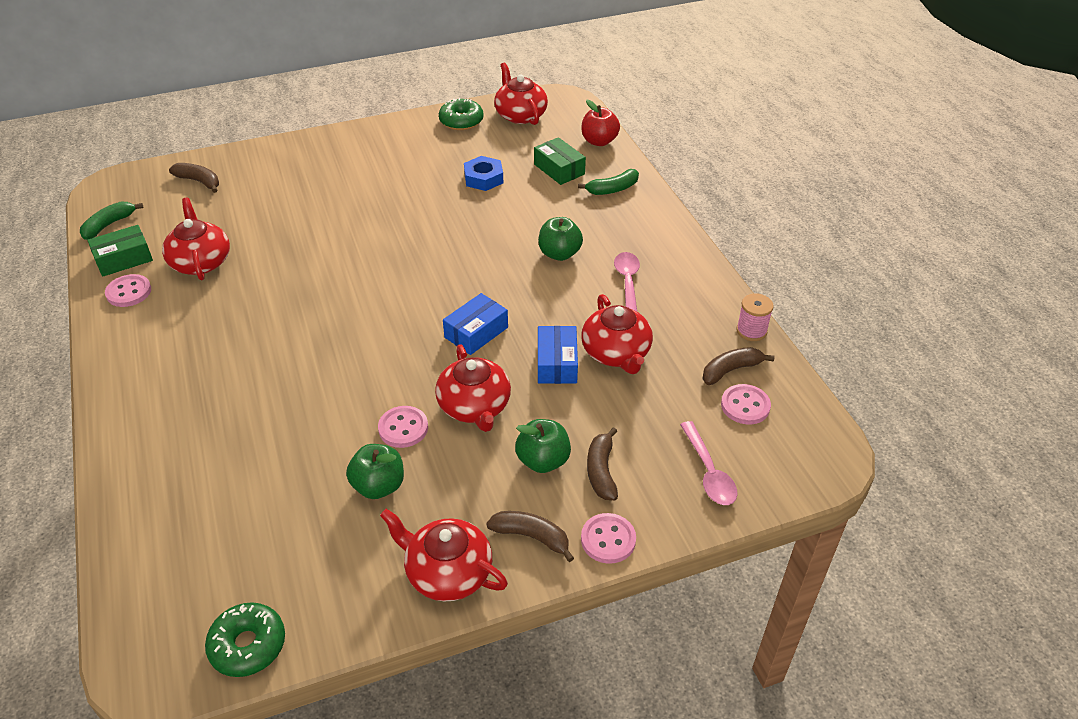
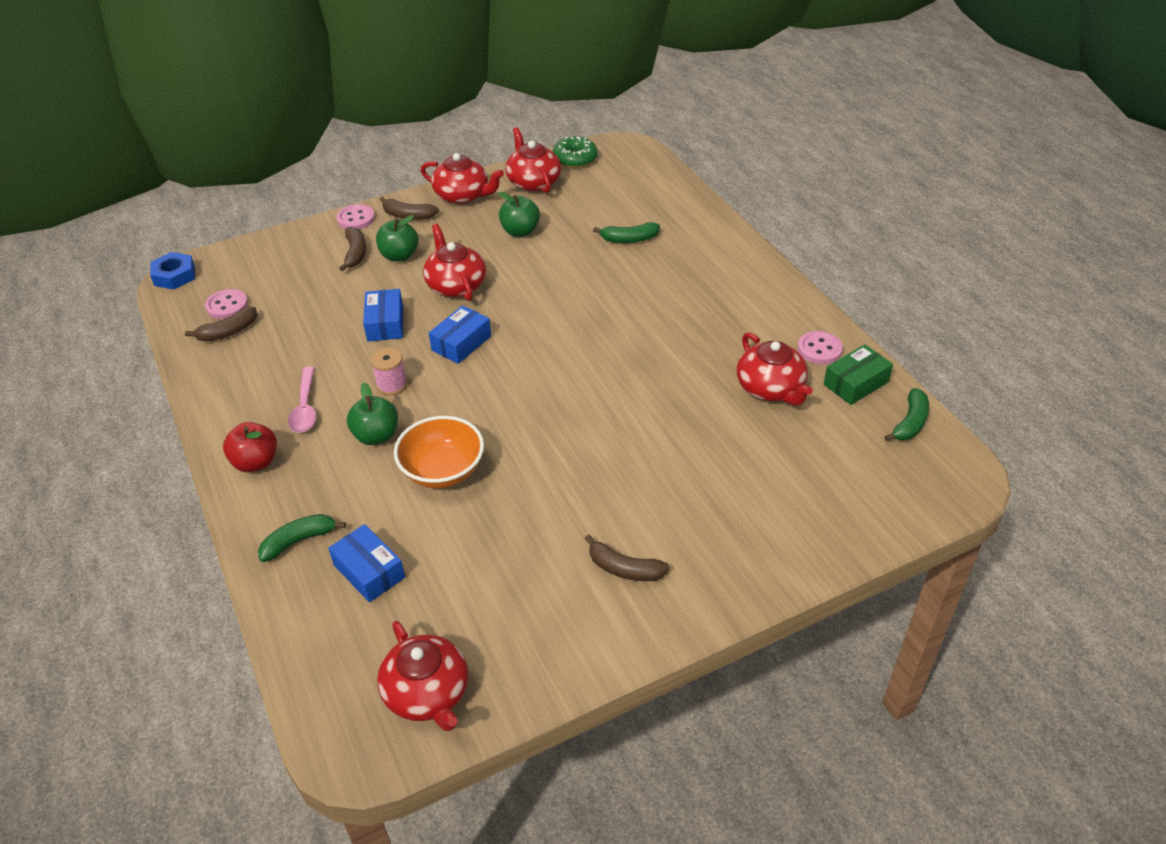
camera: 175 degrees right, 0 degrees up
(199, 181) = (853, 498): brown banana -> brown banana (624, 568)
(242, 455) = (629, 239): none -> green banana
(403, 428) = (511, 266): pink button -> none
(461, 121) = (524, 666): green donut -> none
(483, 178) = (475, 543): blue nut -> blue nut (174, 275)
(503, 223) = (443, 471): none -> orange bowl
(559, 169) = (369, 571): green box -> blue box
(599, 141) = (303, 639): red apple -> red apple (256, 462)
(616, 353) = (329, 337): red teapot -> red teapot (533, 182)
(708, 472) = (274, 260): pink spoon -> none
(751, 331) = (193, 369): pink spool -> pink spool (392, 385)

